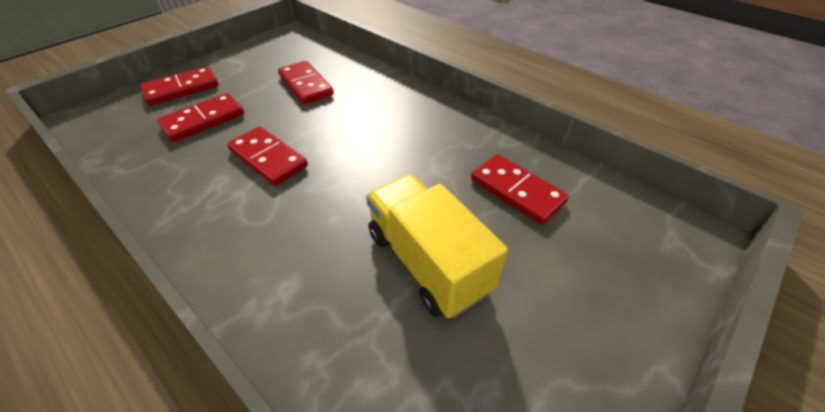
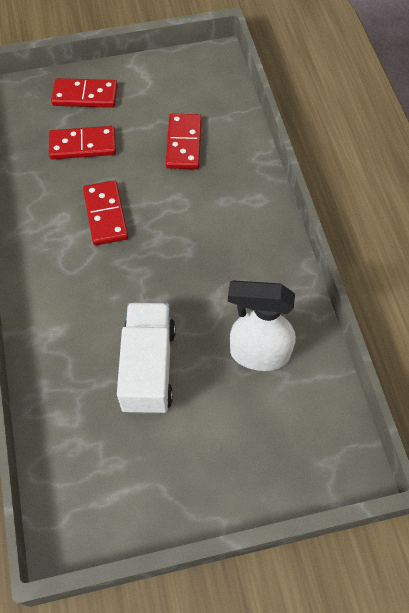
camera: 35 degrees right, 15 degrees up
(427, 261) = (148, 367): yellow truck -> white truck
(517, 191) = (258, 354): red domino -> white spray bottle

